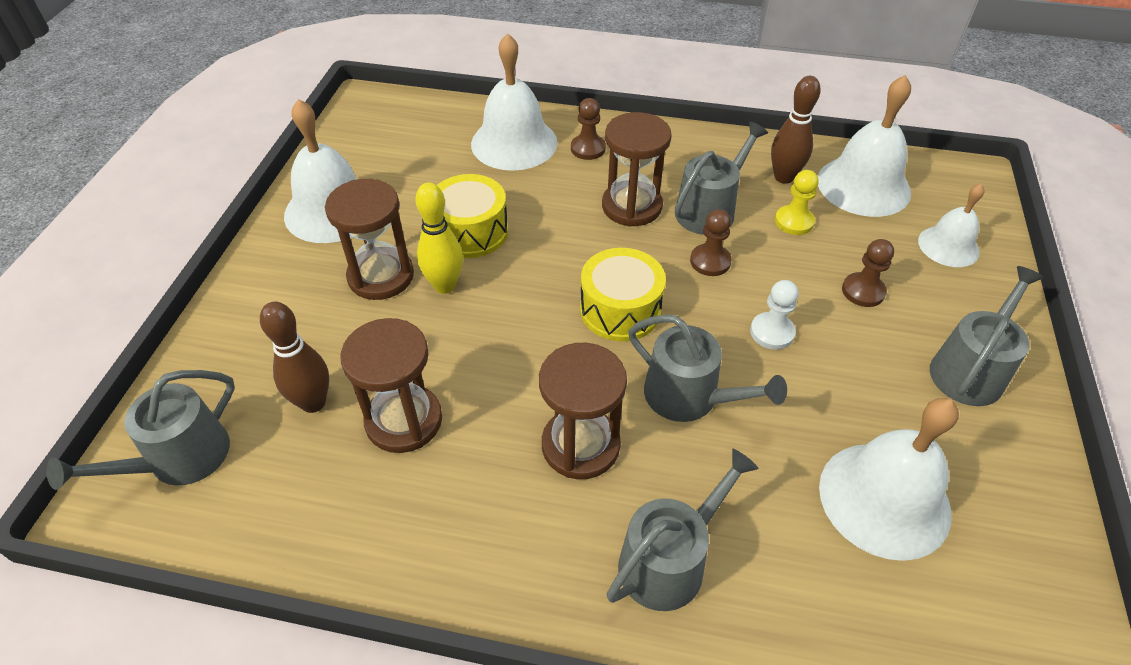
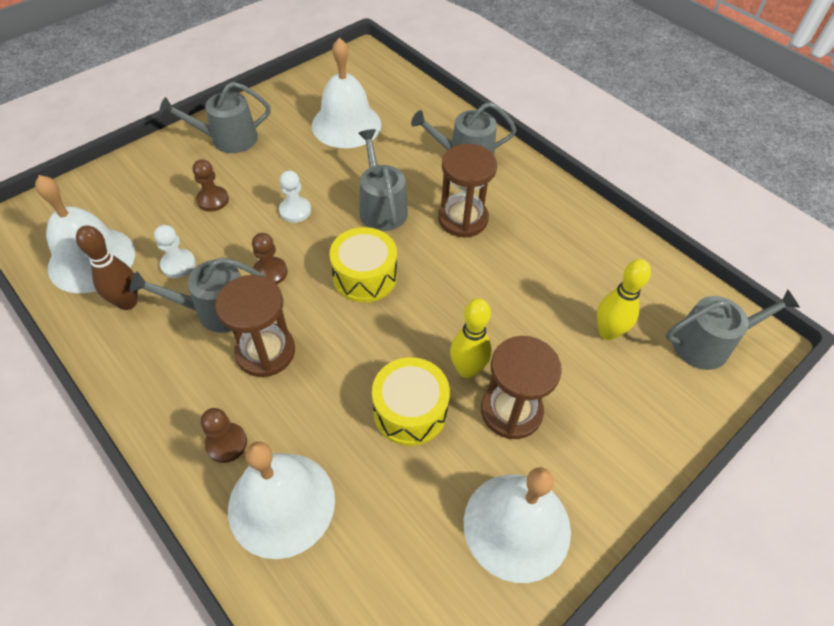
camera: 145 degrees left, 5 degrees up
(313, 402) = (608, 332): brown bowling pin -> yellow bowling pin
(404, 421) = (554, 287): brown hourglass -> none
(794, 221) = (178, 264): yellow pawn -> white pawn
(948, 246) = (122, 192): white bell -> none

